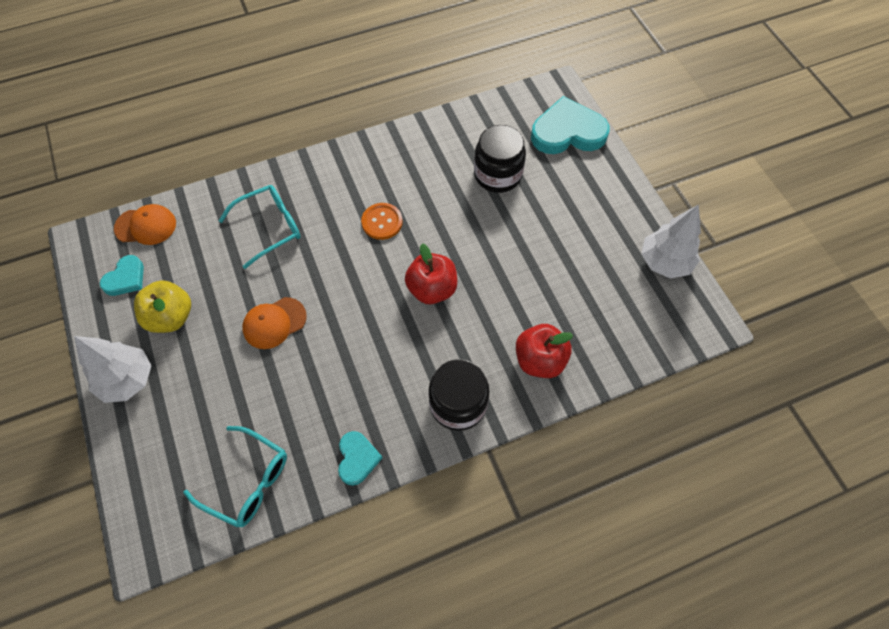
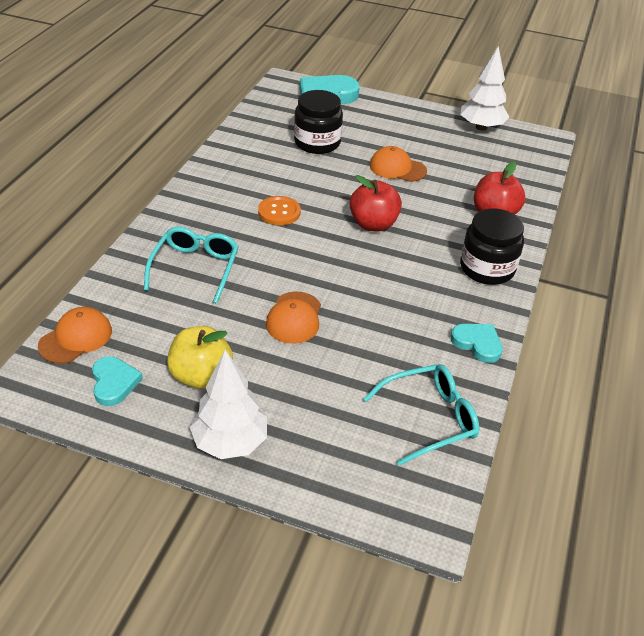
camera: 50 degrees left, 20 degrees down
(526, 250) = (397, 168): none -> orange cap

